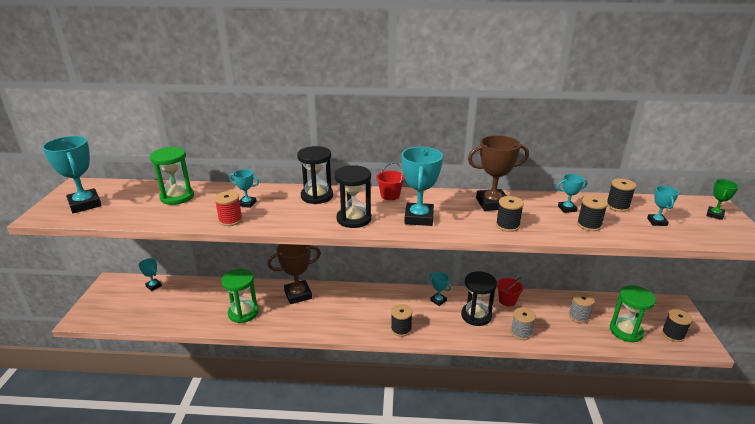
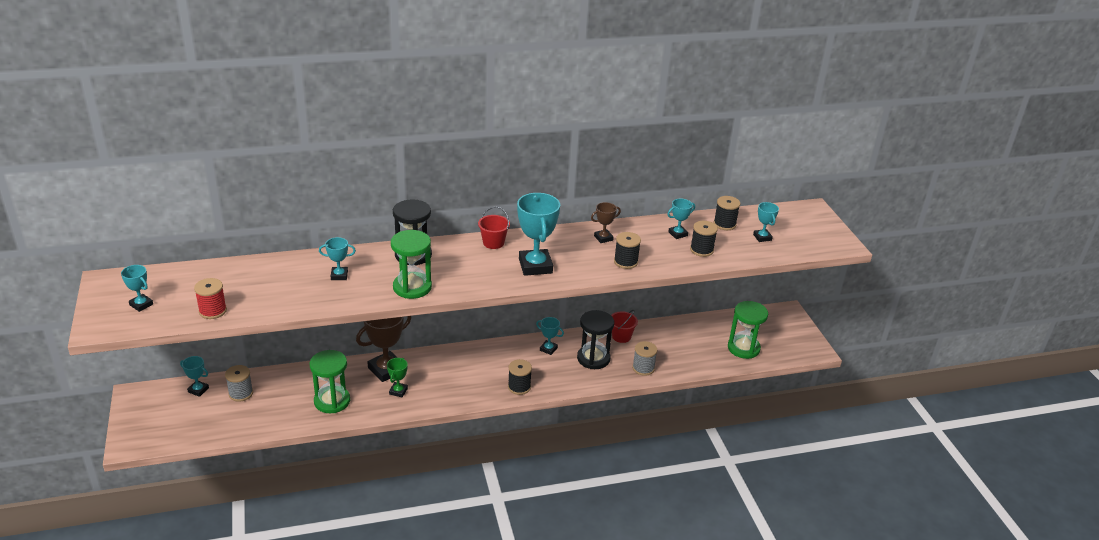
camera: 20 degrees left, 5 degrees up
(85, 204) = (141, 305): turquoise trophy -> turquoise trophy, size x0.51
(177, 197) = (249, 279): green hourglass -> green hourglass (412, 287)
(230, 220) = (334, 298): red spool -> red spool (213, 311)
(354, 219) = (468, 277): black hourglass -> none
(492, 203) = (603, 238): brown trophy -> brown trophy, size x0.51
(578, 316) = (696, 341): grey spool -> grey spool (241, 393)
(673, 334) = (787, 344): black spool -> none
(714, 215) = (812, 222): green trophy -> green trophy (398, 391)

